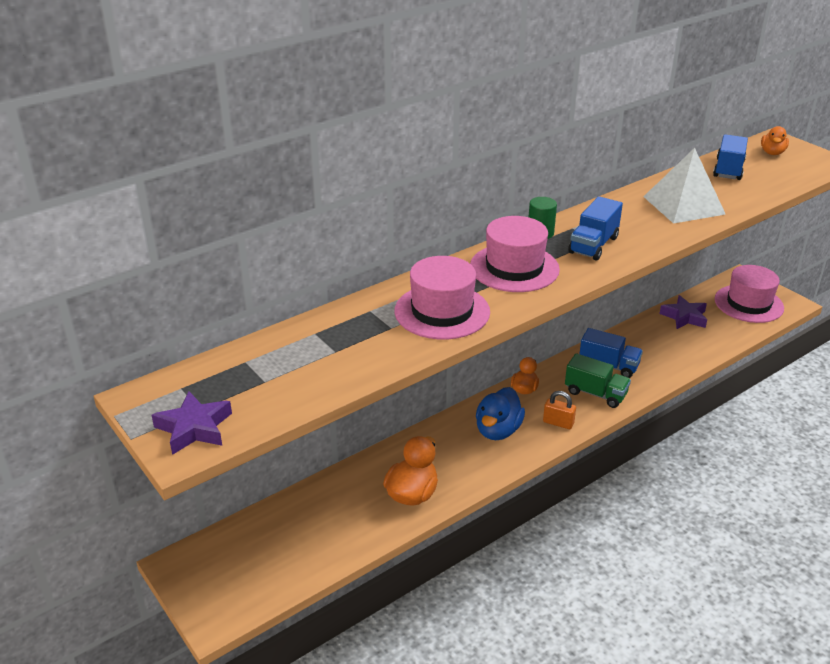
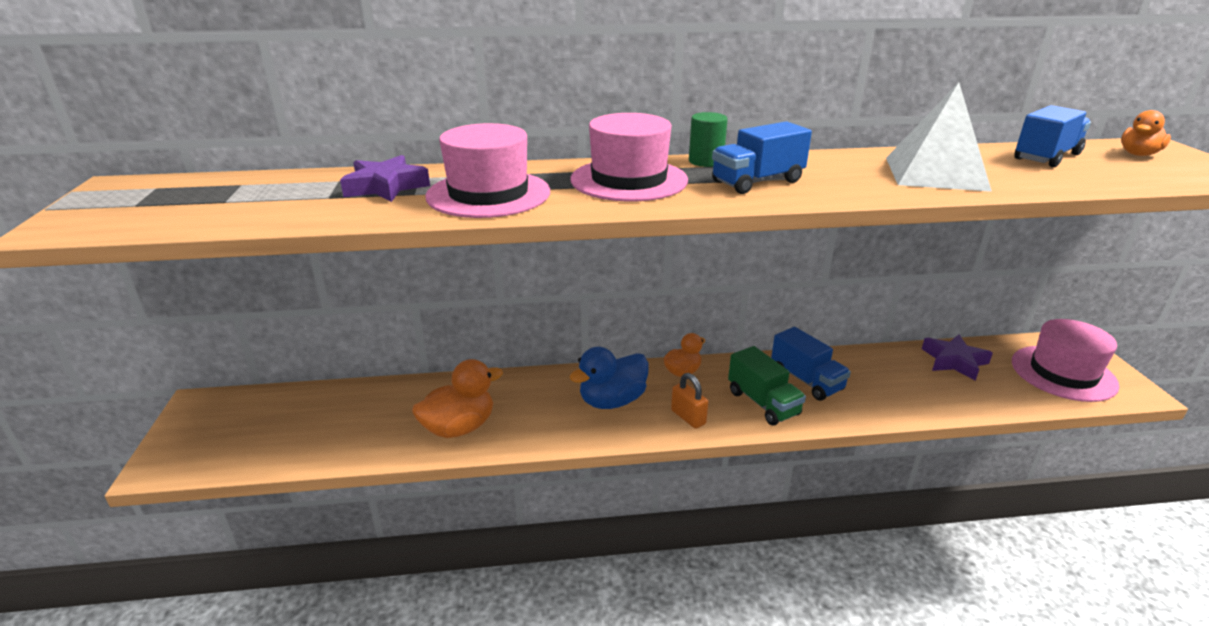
camera: 30 degrees right, 5 degrees down
(194, 428) = (101, 216): purple star -> purple star (385, 187)

